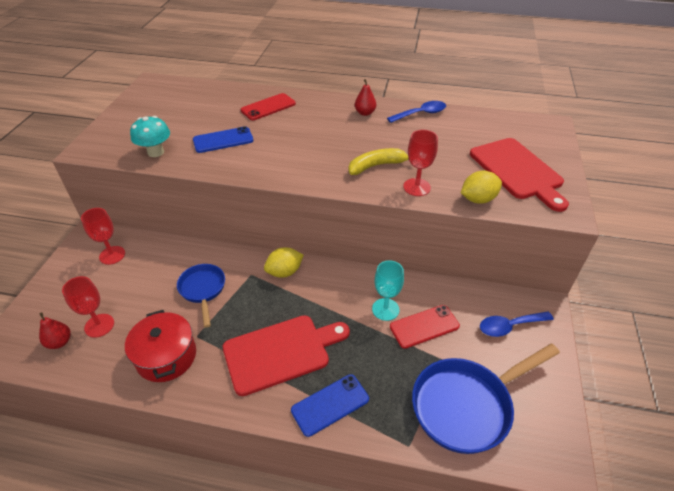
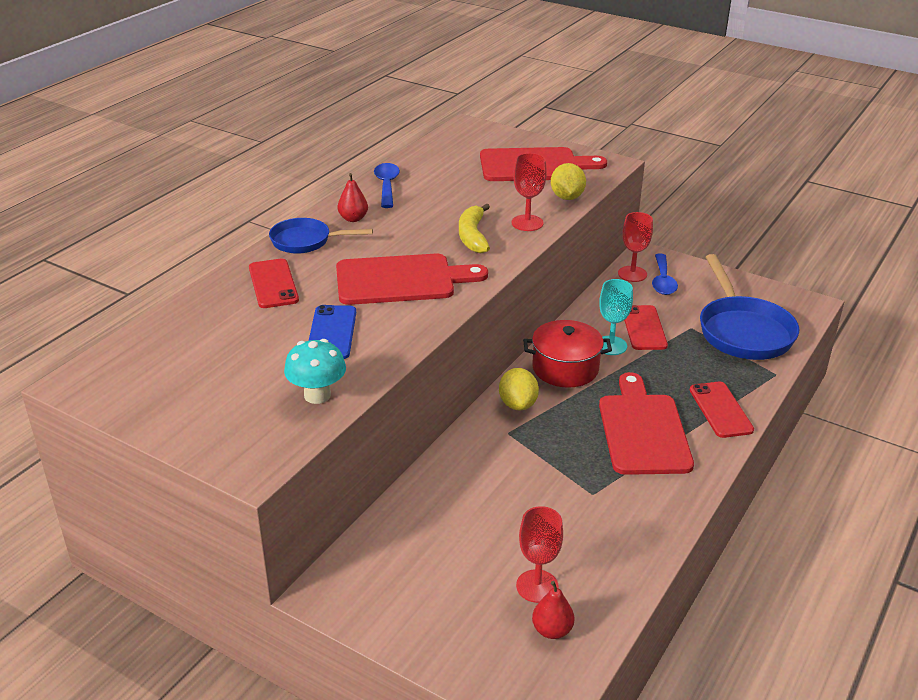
camera: 70 degrees left, 10 degrees down
(112, 255) = (393, 566): red goblet -> red goblet (632, 274)
(166, 356) = (616, 523): red pot -> red pot (565, 368)
(203, 290) = (515, 478): blue pan -> blue pan (305, 241)
(297, 150) = (401, 280): none -> red cutting board
(330, 404) = (720, 410): blue phone -> red phone

